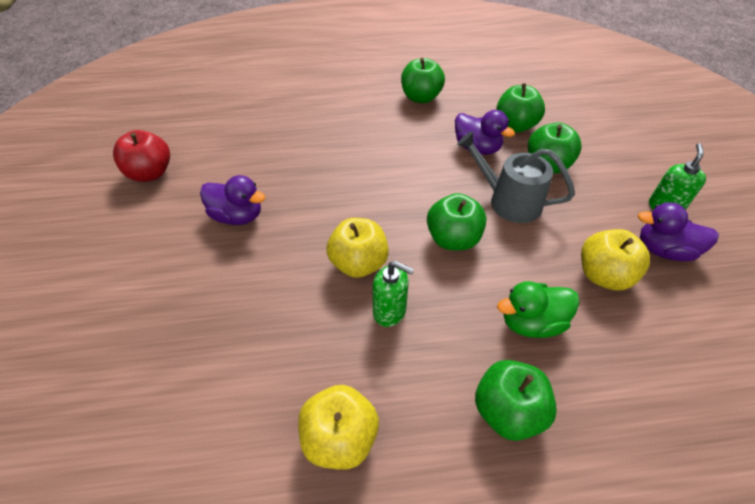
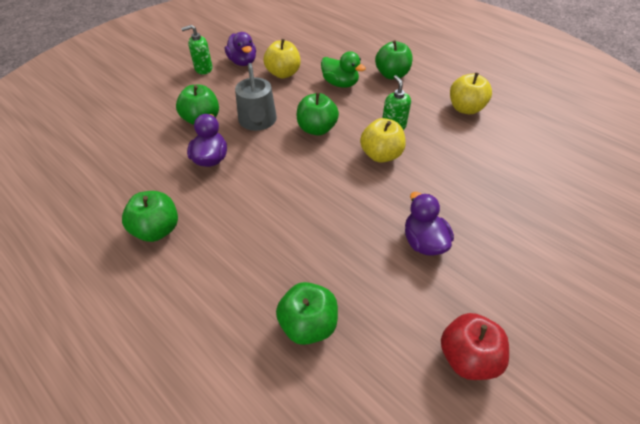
camera: 130 degrees left, 0 degrees up
(515, 126) = (160, 152): green apple -> green apple (308, 324)

